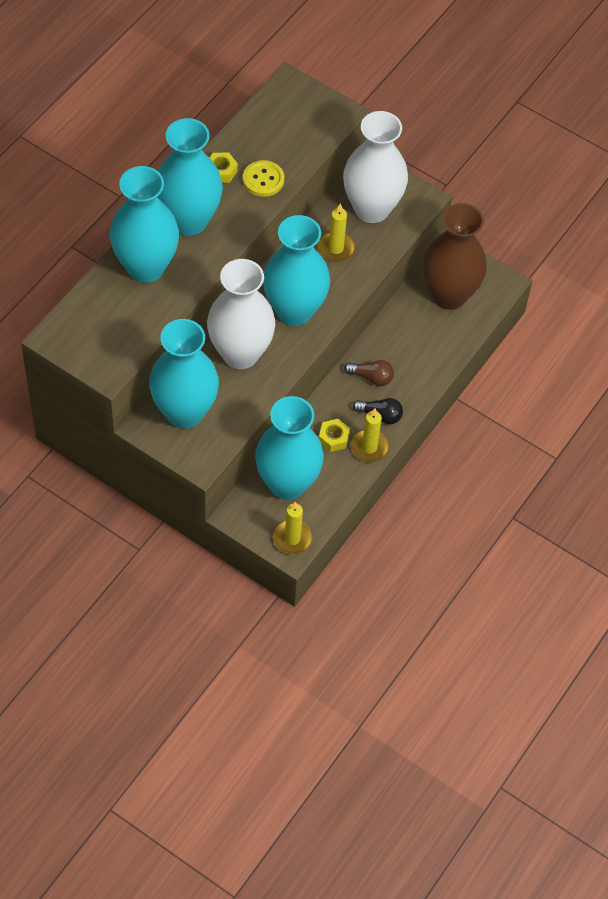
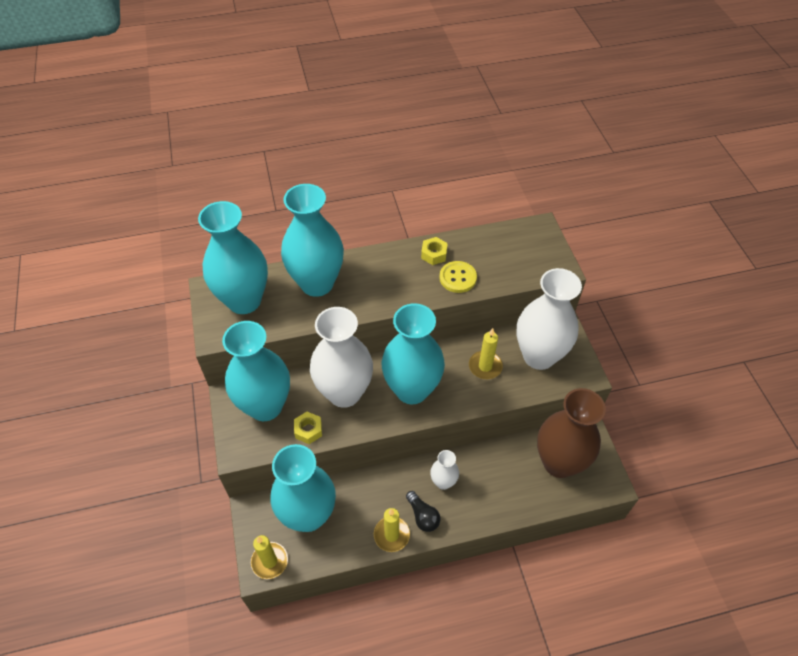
camera: 45 degrees right, 5 degrees down
(189, 220) = (378, 272): turquoise vase -> turquoise vase (244, 301)
(333, 438) = (373, 507): yellow nut -> yellow nut (308, 430)
(371, 377) = (443, 482): brown light bulb -> white vase

